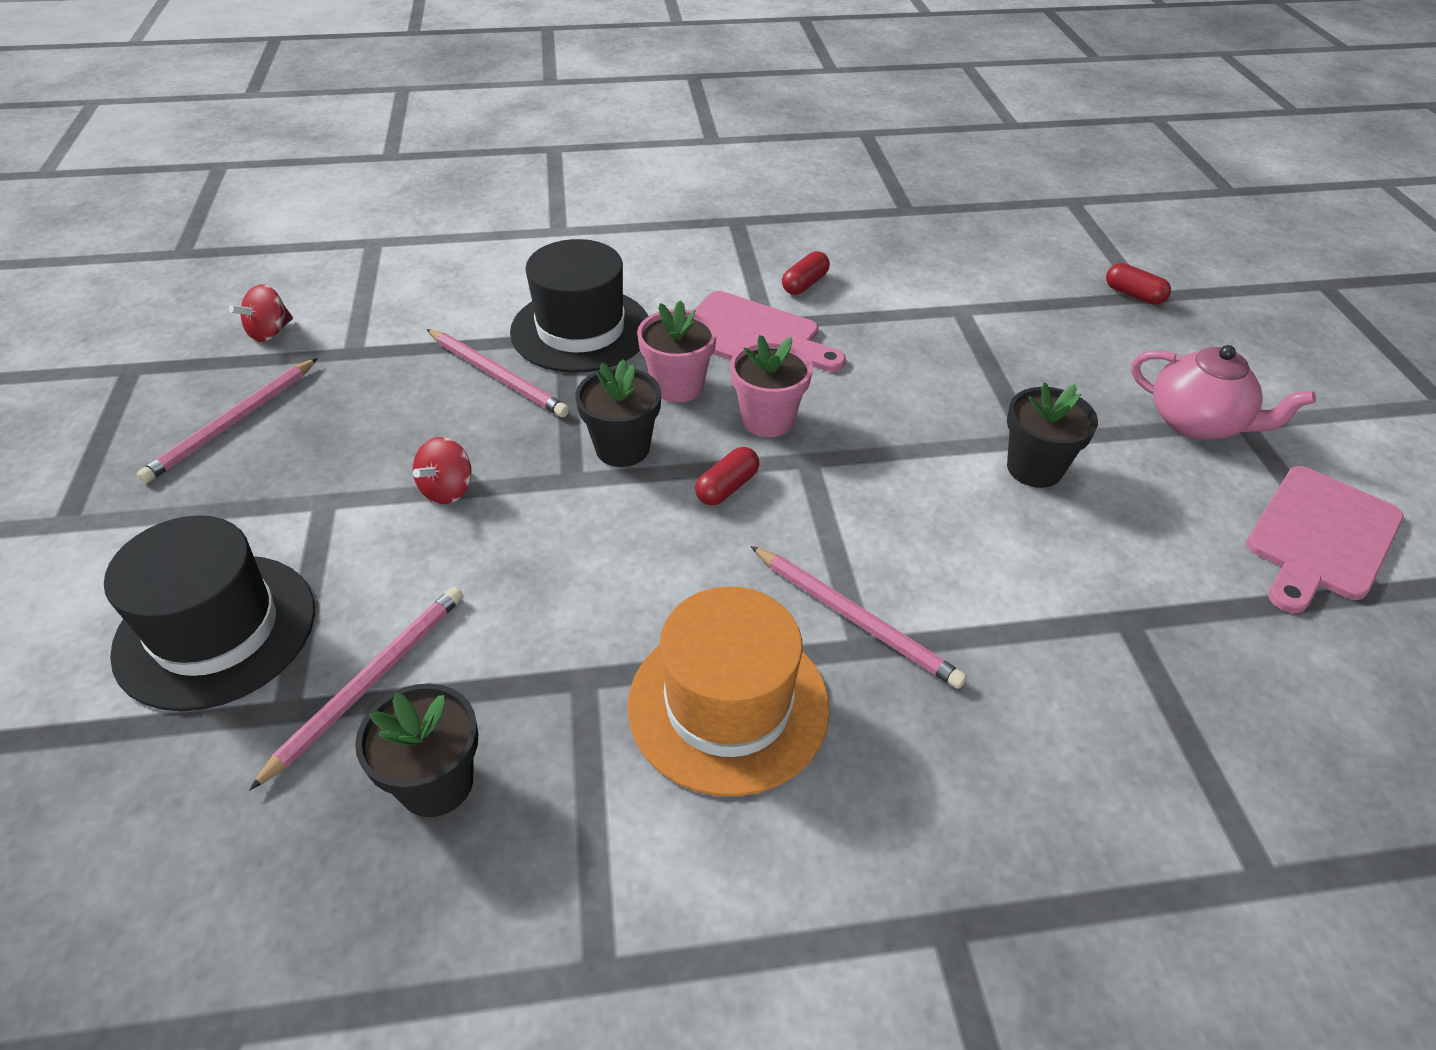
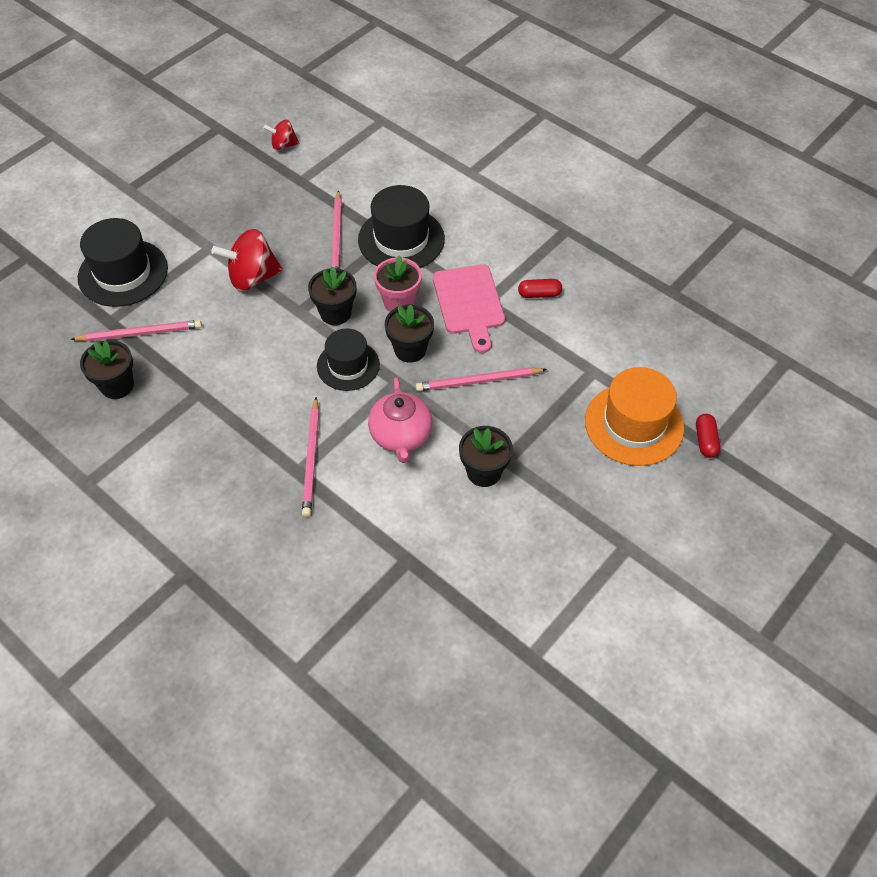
camera: 50 degrees right, 10 degrees up
(233, 423) = (221, 184): pink pencil -> pink pencil (478, 381)
(447, 490) = (252, 277): red spinning top -> red spinning top, size x1.76
(727, 487) = (348, 365): red capsule -> black hat
(728, 705) = (226, 445): orange hat -> orange hat (634, 424)
(767, 420) = (410, 350): pink flower pot -> black flower pot
(1197, 423) = (601, 525): pink teapot -> pink teapot (401, 436)
(1321, 537) = (554, 618): pink cutting board -> none

